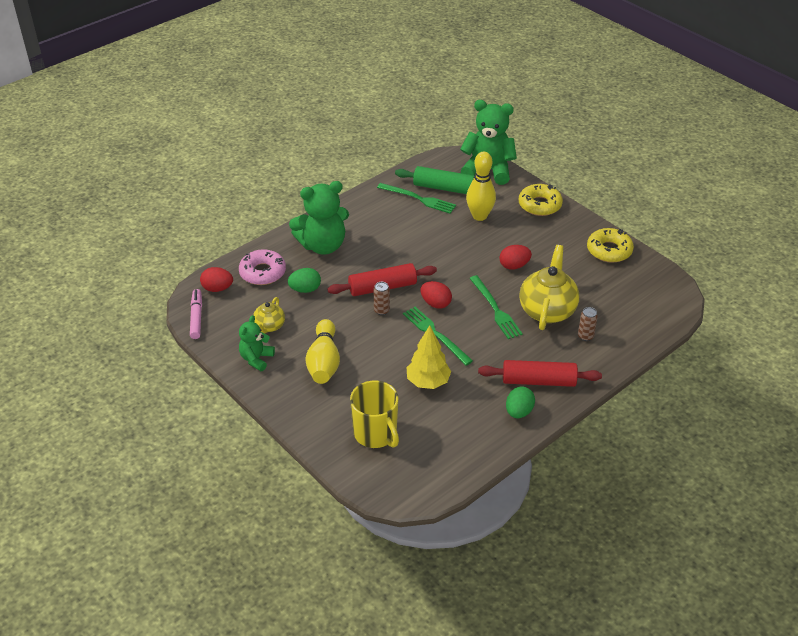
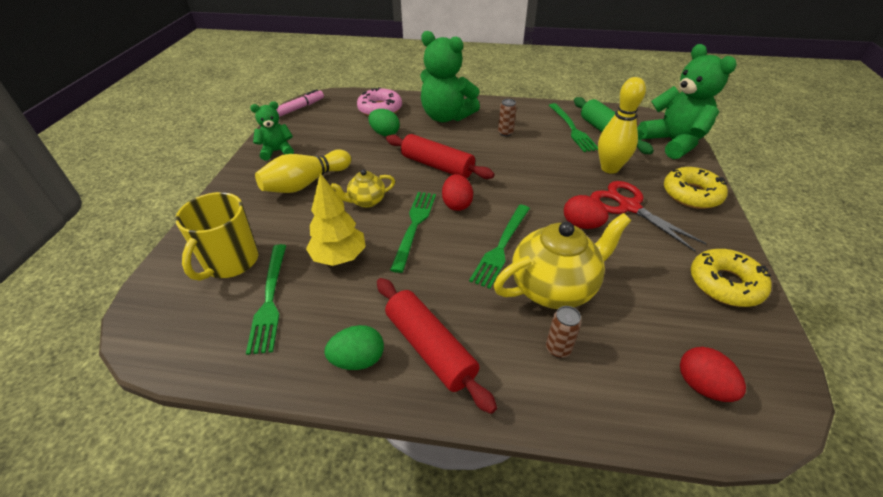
camera: 50 degrees right, 0 degrees up
(217, 288) = (339, 102): red egg -> red egg (702, 386)
(269, 326) = (322, 139): yellow teapot -> yellow teapot (366, 201)
(381, 311) = (407, 180): brown can -> brown can (505, 133)
(433, 428) = (270, 299): none -> green fork
(521, 236) = (628, 206): none -> red scissors

